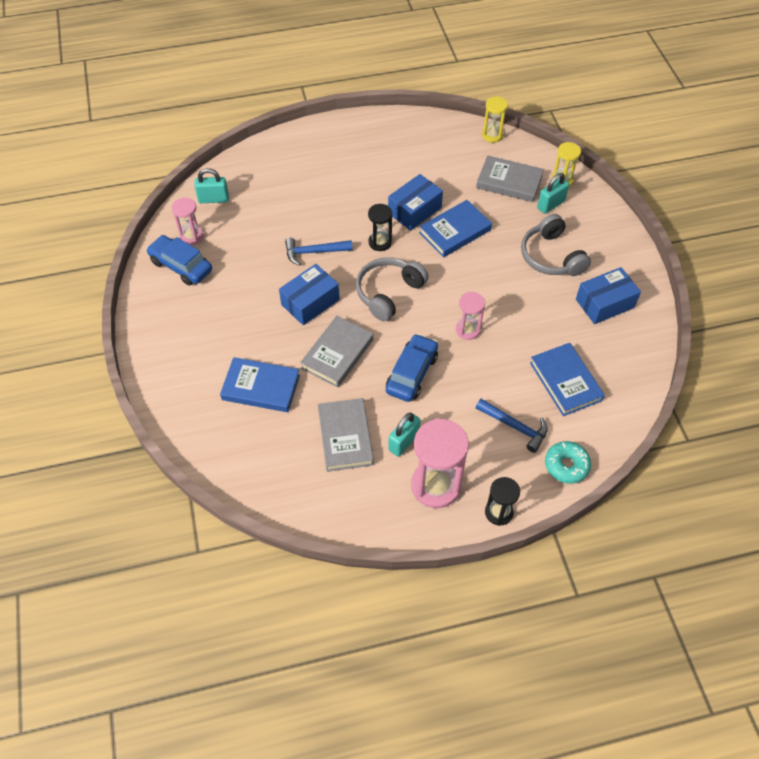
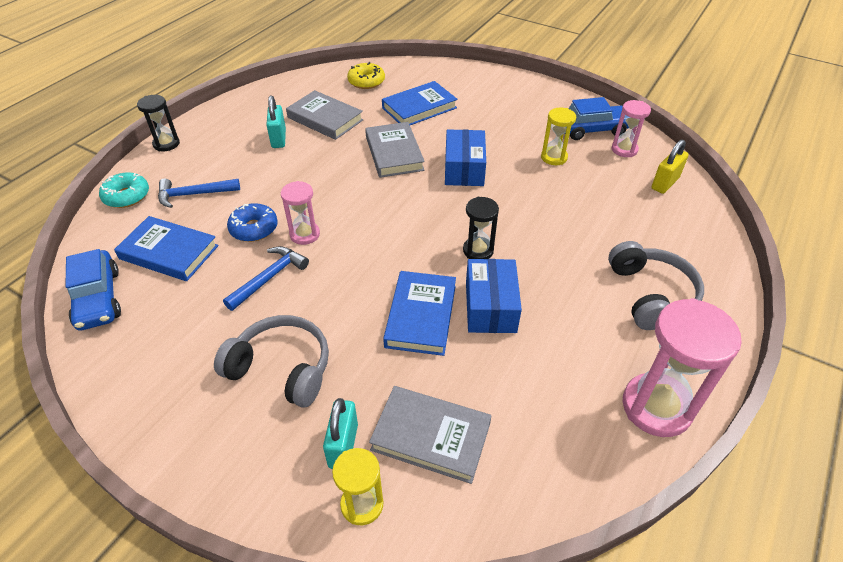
camera: 135 degrees right, 10 degrees down
(213, 199) = (665, 183): turquoise padlock -> yellow padlock
(259, 460) = (366, 81): none -> yellow donut
(314, 252) = (519, 203): blue hammer -> blue hammer (269, 278)
(388, 293) = (412, 216): grey headphones -> grey headphones (651, 294)
(411, 373) = (319, 176): blue car -> blue car (98, 298)
(435, 486) = (229, 132): pink hourglass -> pink hourglass (656, 407)
(492, 135) = (540, 504): yellow hourglass -> yellow hourglass (554, 157)
(496, 360) = (254, 228): none -> blue donut
(509, 182) = (431, 436): grey book -> grey book turned 45 degrees clockwise
(604, 303) = (172, 356): blue box -> none

